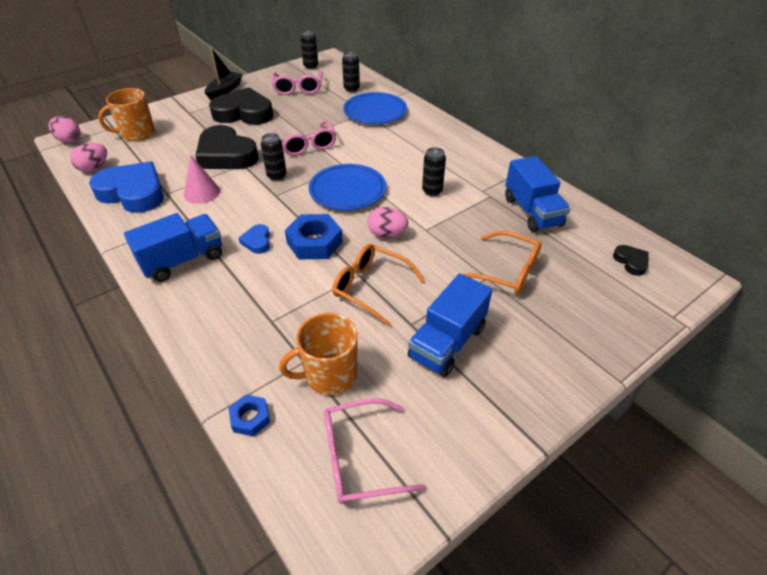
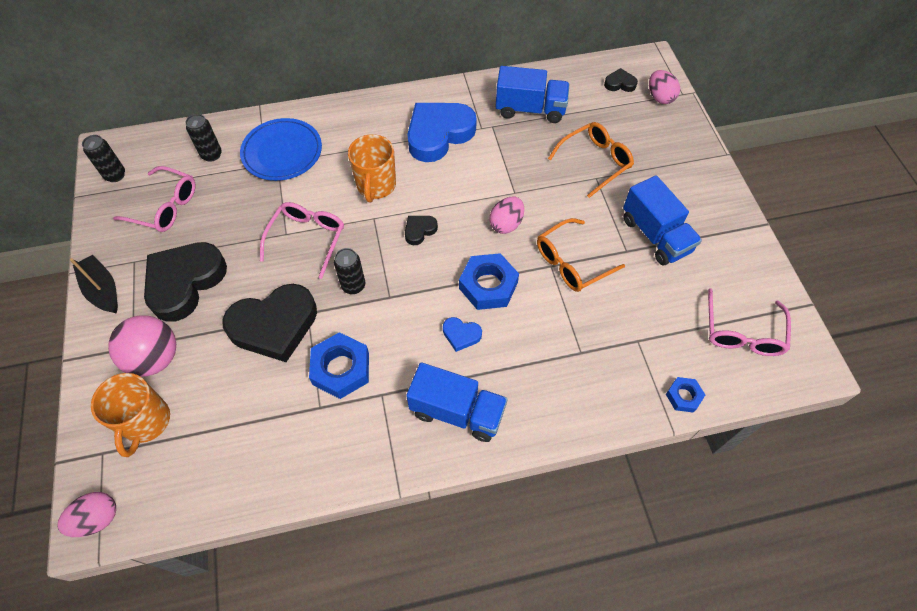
camera: 65 degrees left, 15 degrees up
(94, 168) = (203, 489): pink egg -> pink egg (660, 97)
(133, 193) = (295, 446): blue heart -> blue heart (439, 134)
(183, 122) = (155, 358): none -> pink ball
(183, 260) = (457, 411): blue truck -> blue truck turned 120 degrees clockwise
(202, 192) = (341, 369): pink cone -> blue nut
(306, 144) = (307, 239): pink glasses -> pink glasses turned 75 degrees counterclockwise
(329, 375) = (659, 327): orange mug -> orange mug (376, 185)
(347, 190) = (419, 230): blue plate -> black heart
(432, 191) = (460, 164): black can -> none

